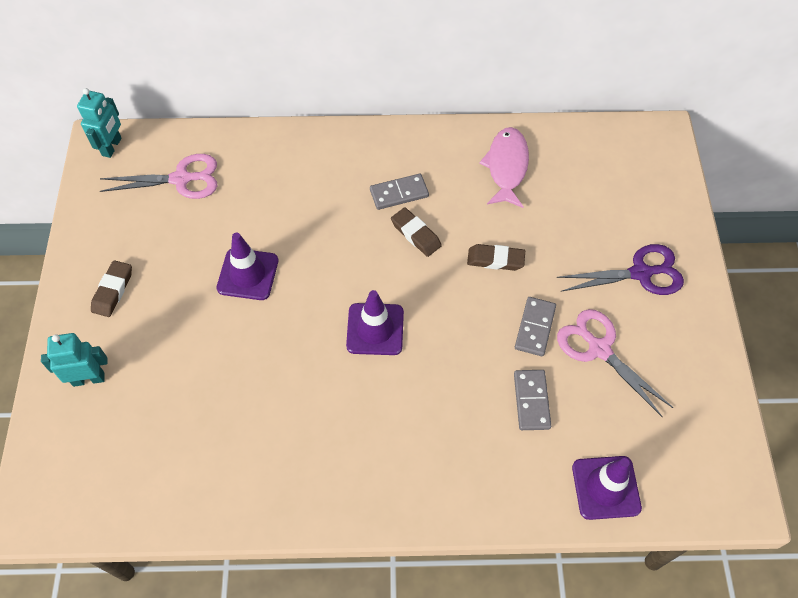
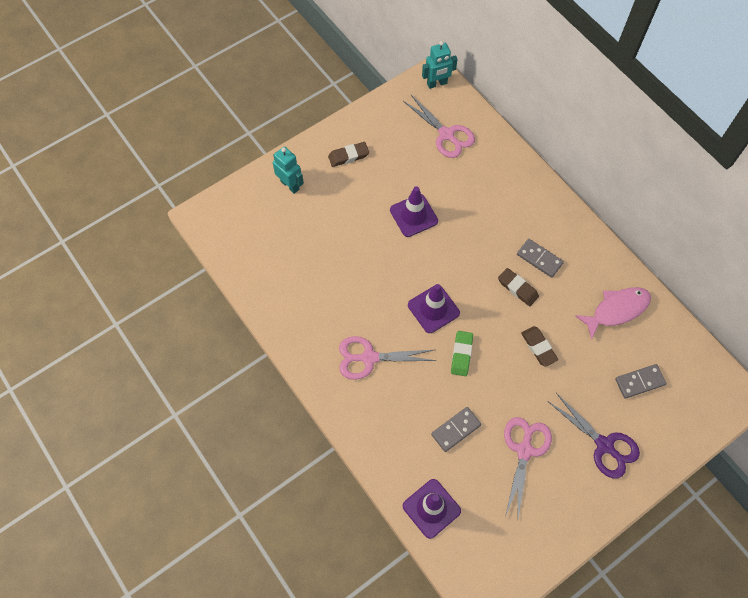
camera: 55 degrees right, 5 degrees up
(381, 436) = (369, 358): none -> pink scissors
(415, 234) = (517, 288): brown eraser -> brown eraser turned 60 degrees counterclockwise
(449, 337) = (461, 354): none -> green eraser
(535, 327) = (508, 401): grey domino -> grey domino (639, 382)

